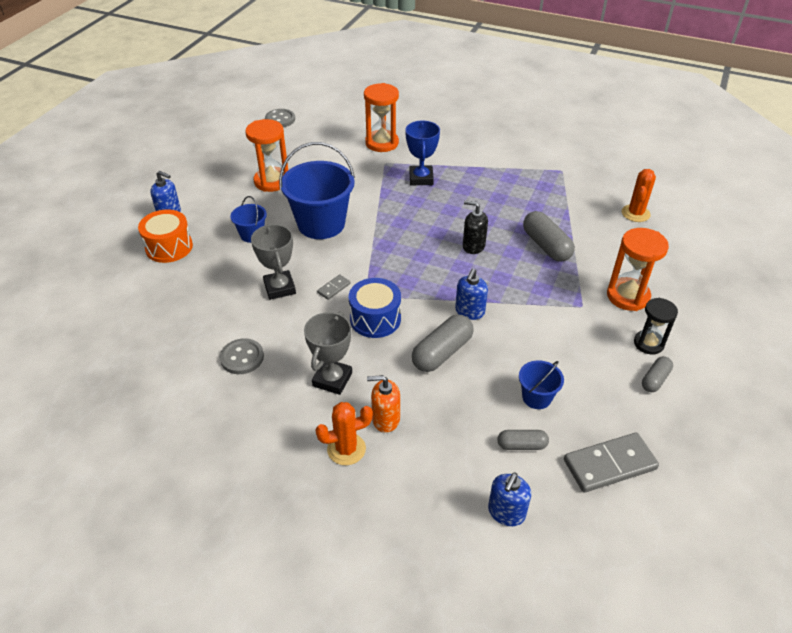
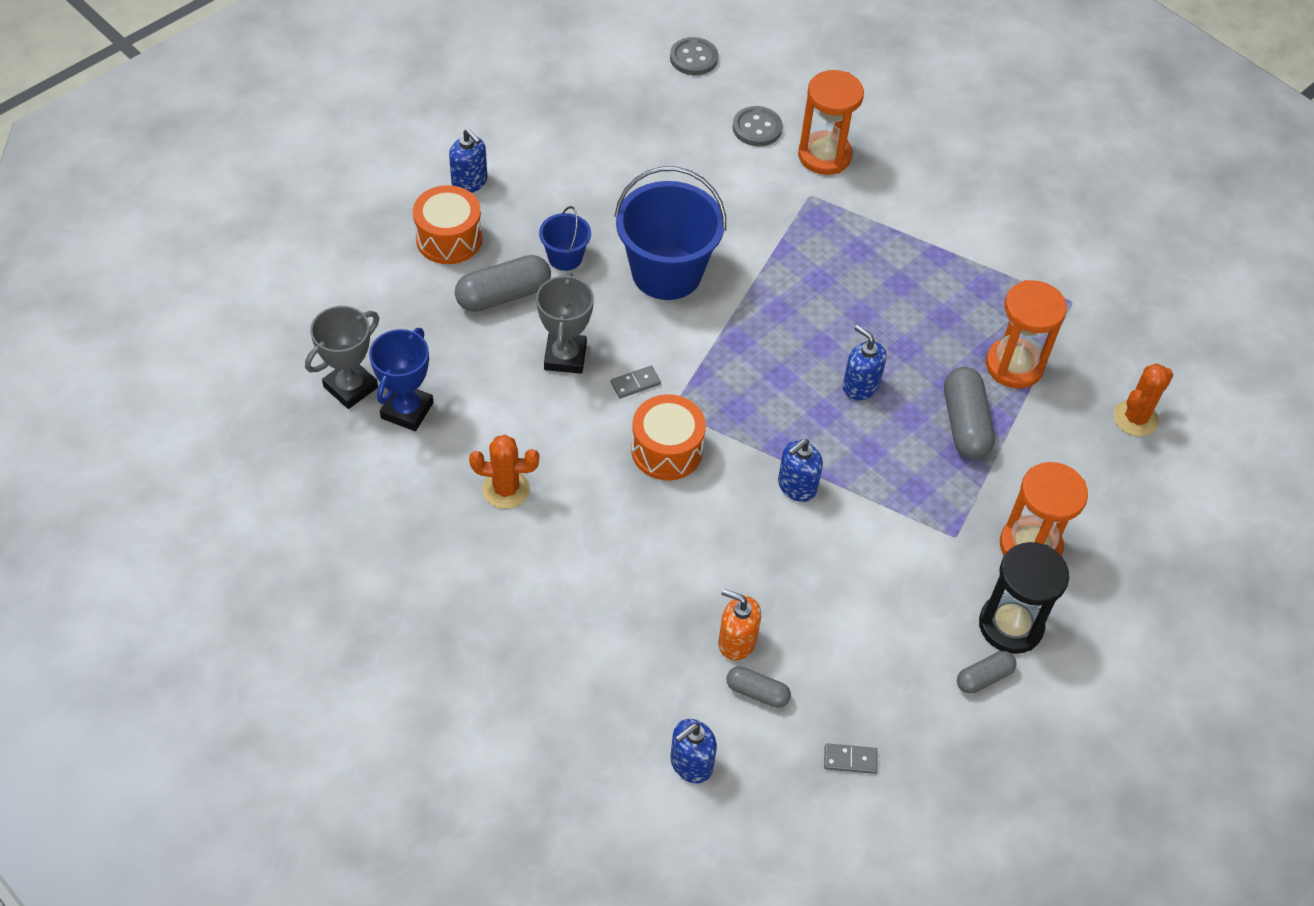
camera: 20 degrees right, 10 degrees up
(242, 357) = (476, 442): grey button -> grey button (757, 128)
(272, 181) = (631, 173): orange hourglass -> orange hourglass (1014, 365)
(332, 379) = (572, 515): grey trophy -> grey trophy (350, 387)
(346, 449) = (546, 612): orange cactus -> orange cactus (506, 489)
(375, 319) = (667, 450): blue drum -> orange drum
(385, 419) = (610, 593): orange soap dispenser -> orange soap dispenser (736, 642)
(421, 178) = (848, 242): blue trophy -> blue trophy (407, 410)
(442, 352) = (727, 532): grey capsule -> grey capsule (503, 295)
(473, 246) = (860, 386): black soap dispenser -> blue soap dispenser
(536, 397) = (813, 639): blue bucket -> none
(609, 464) = (850, 759): grey domino -> grey domino, size x0.47
(648, 343) = (1010, 625): black hourglass -> black hourglass, size x1.51

